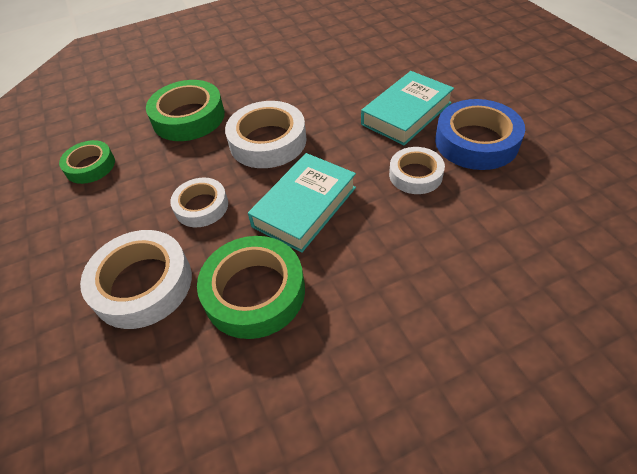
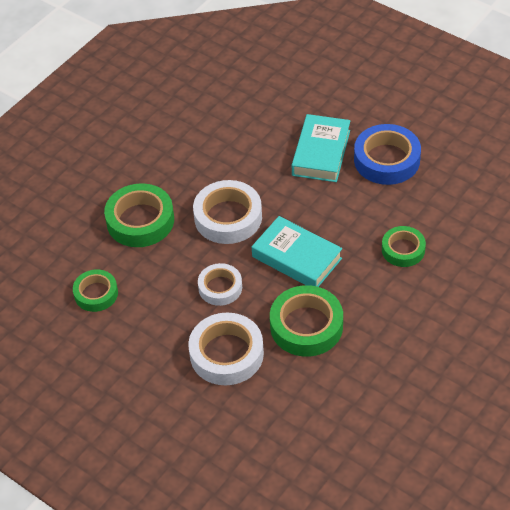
camera: 30 degrees left, 0 degrees up
(304, 207) = (297, 257): turquoise book -> turquoise book turned 60 degrees counterclockwise
(415, 175) = (359, 203): white tape -> none
(437, 247) = (403, 250): none -> green tape

